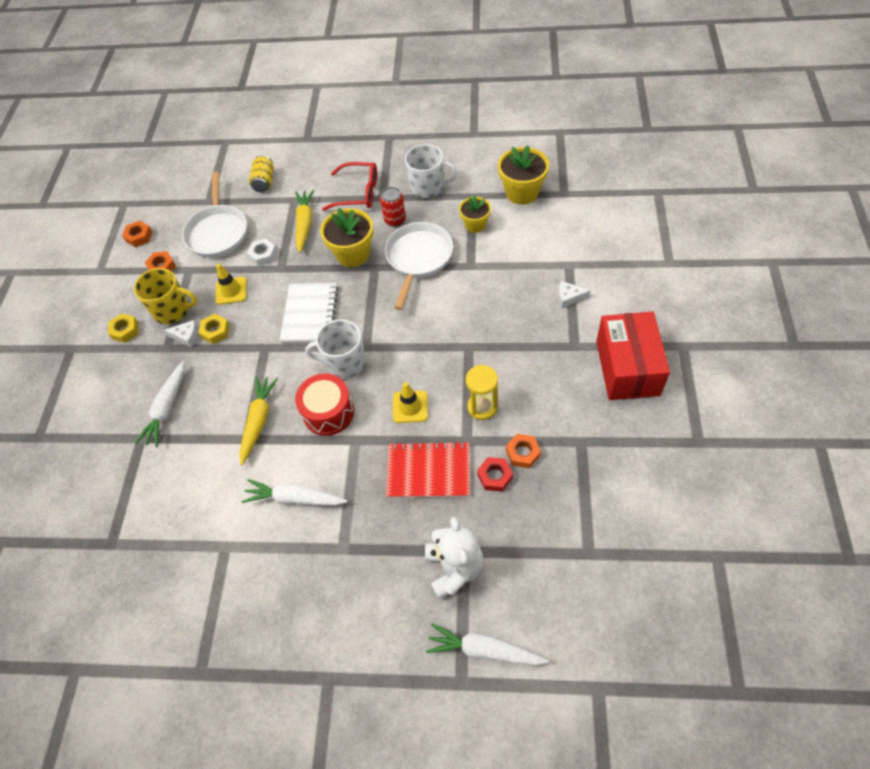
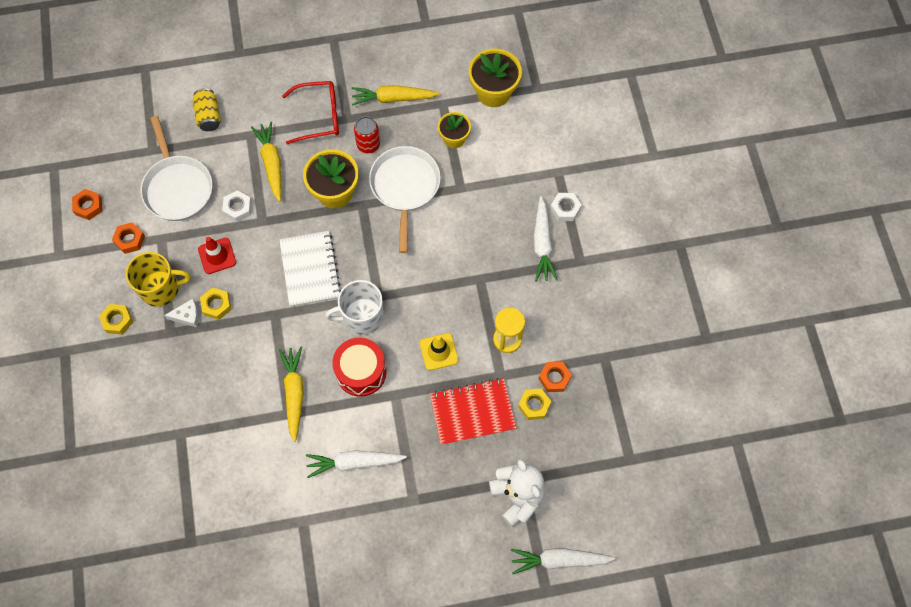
camera: 20 degrees left, 10 degrees up
(166, 408) = (195, 398): white carrot -> white carrot (542, 244)
(231, 291) = (217, 256): yellow traffic cone -> red traffic cone
(428, 187) = (393, 98): white mug -> yellow carrot
(495, 476) = (534, 405): red nut -> yellow nut
(569, 297) = (565, 209): white cheese -> white nut
(627, 368) = (633, 275): red box -> none

